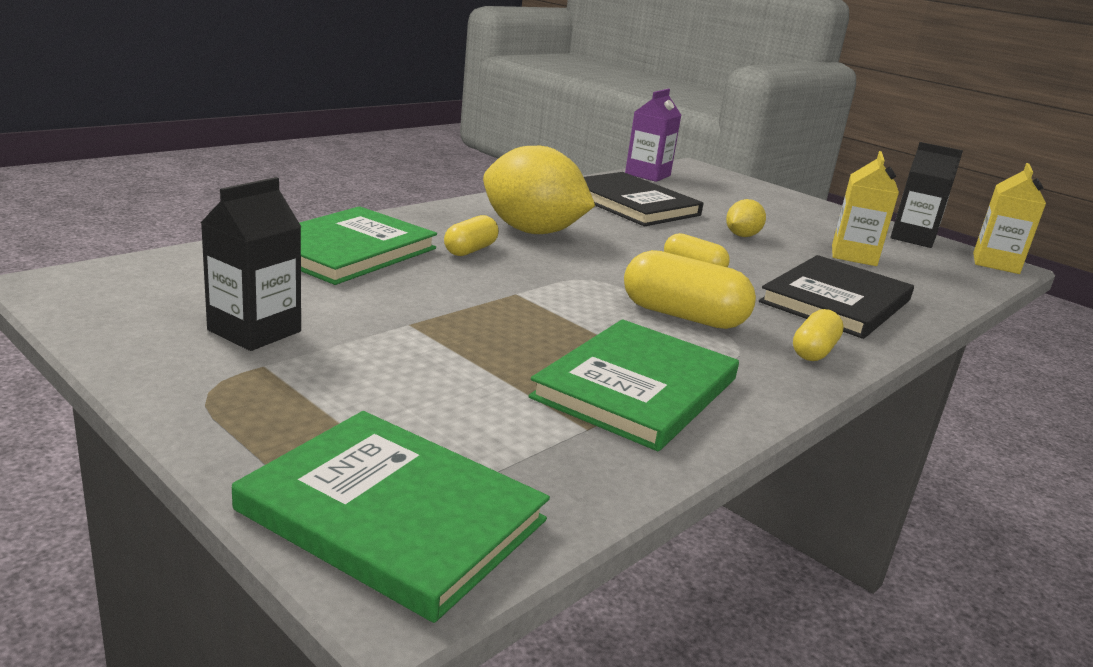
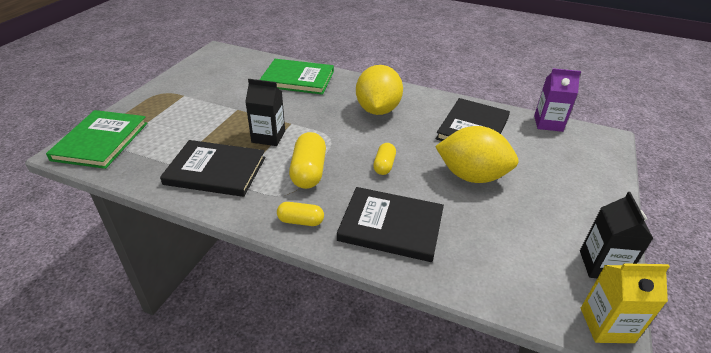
camera: 70 degrees right, 15 degrees up
(254, 331) = (208, 86): black carton -> black carton (268, 137)
(470, 250) = (331, 102): yellow capsule -> none
(636, 388) = (215, 170): green book -> black book
(742, 236) = (471, 176): yellow lemon -> yellow lemon, size x2.13
(853, 255) = (501, 230): yellow carton -> none

